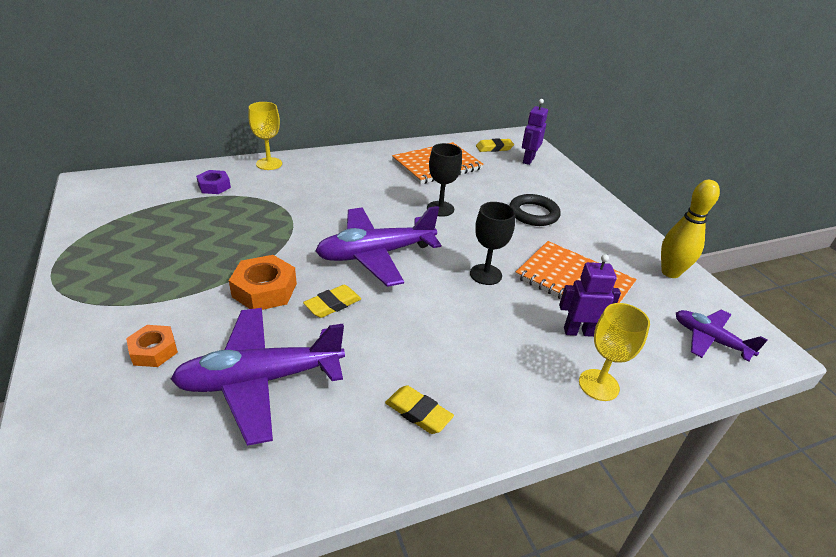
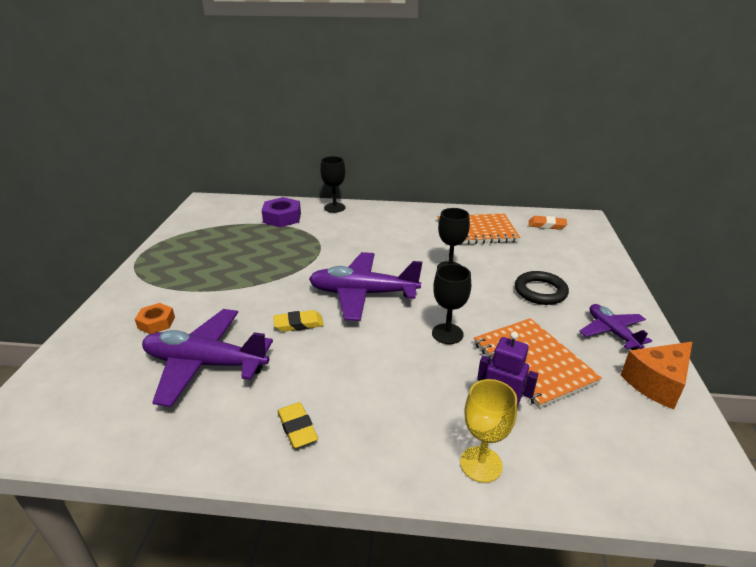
camera: 30 degrees right, 5 degrees down
(214, 186) = (282, 218): purple nut -> purple nut, size x1.56
(264, 290) = (258, 300): orange nut -> none
(269, 164) = (334, 207): yellow goblet -> black goblet
(494, 148) = (546, 225): yellow eraser -> orange eraser
(528, 160) = (575, 242): purple robot -> none
(670, 272) = (657, 383): yellow bowling pin -> orange cheese
(710, 339) = (651, 465): purple plane -> purple plane (612, 332)

